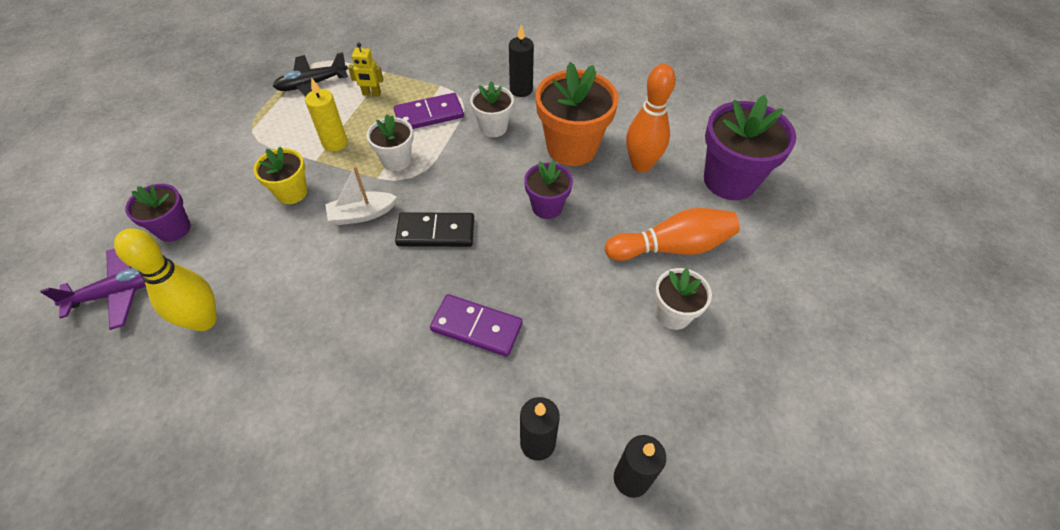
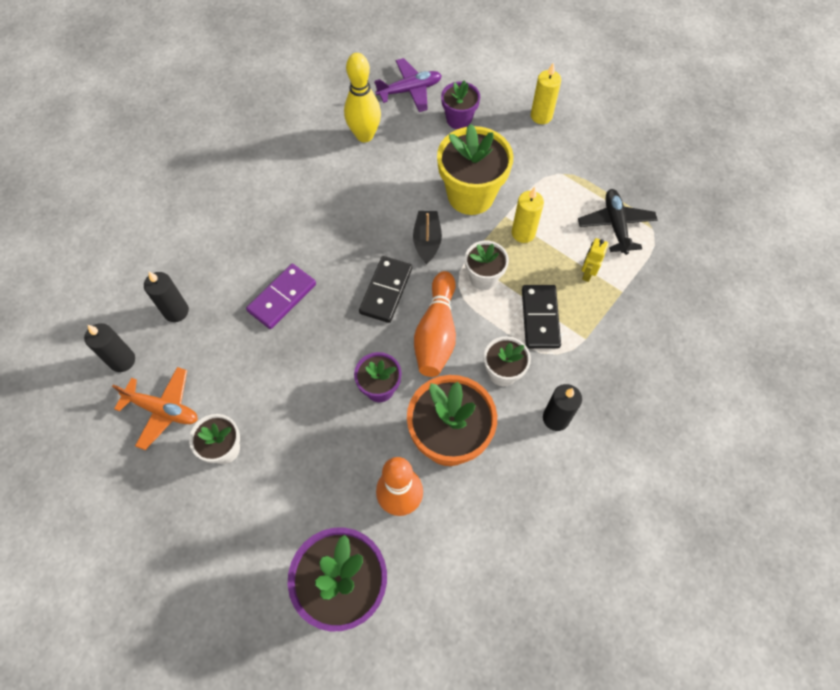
camera: 110 degrees right, 10 degrees up
(118, 292) = (409, 90): purple plane -> purple plane turned 105 degrees counterclockwise
(168, 158) = (541, 116): none -> yellow candle
(291, 192) = (471, 195): yellow flower pot -> yellow flower pot, size x1.77
(362, 214) = (427, 241): white boat -> black boat
(429, 114) = (540, 318): purple domino -> black domino
(666, 396) = (163, 410): none -> orange plane
(672, 247) = (289, 481): orange bowling pin -> orange bowling pin (436, 333)

